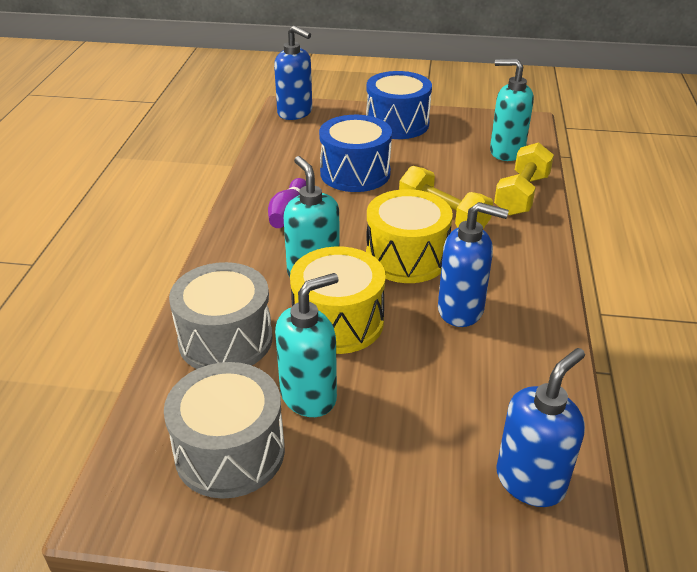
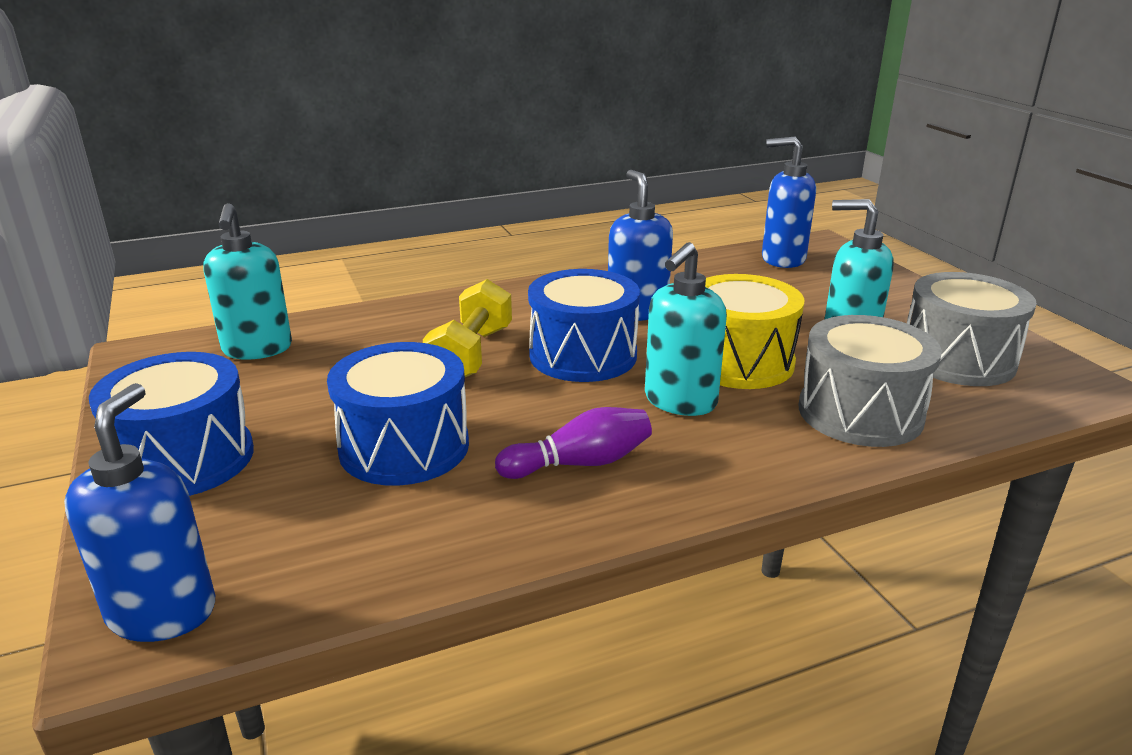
camera: 120 degrees left, 10 degrees down
(406, 257) = (583, 355): yellow drum -> blue drum
(521, 195) = (378, 321): yellow dumbbell -> none

